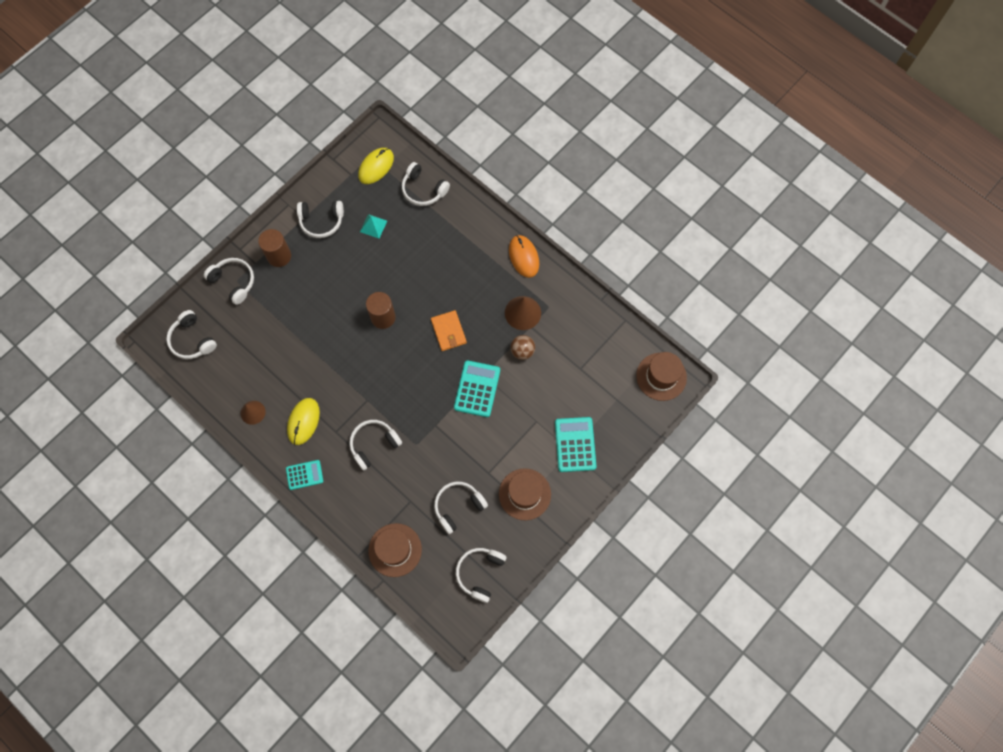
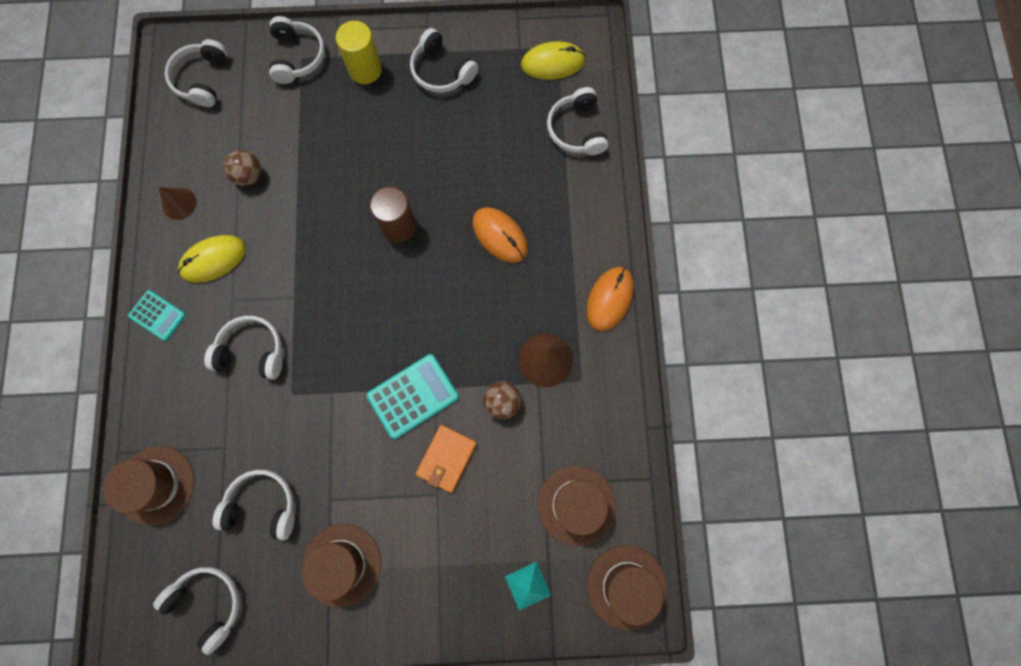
camera: 45 degrees right, 5 degrees up
(276, 364) = (249, 176): none -> brown ball
(279, 256) = (365, 70): brown cylinder -> yellow cylinder
(373, 226) = (487, 122): turquoise pyramid -> turquoise pyramid (527, 586)
(439, 275) = (500, 236): none -> orange mouse
(448, 331) = (448, 305): orange wallet -> orange wallet (446, 458)
(480, 573) = (208, 603): white headphones -> white headphones turned 60 degrees clockwise
(575, 444) = (451, 565): turquoise calculator -> none
(603, 363) = (576, 504): none -> brown hat

